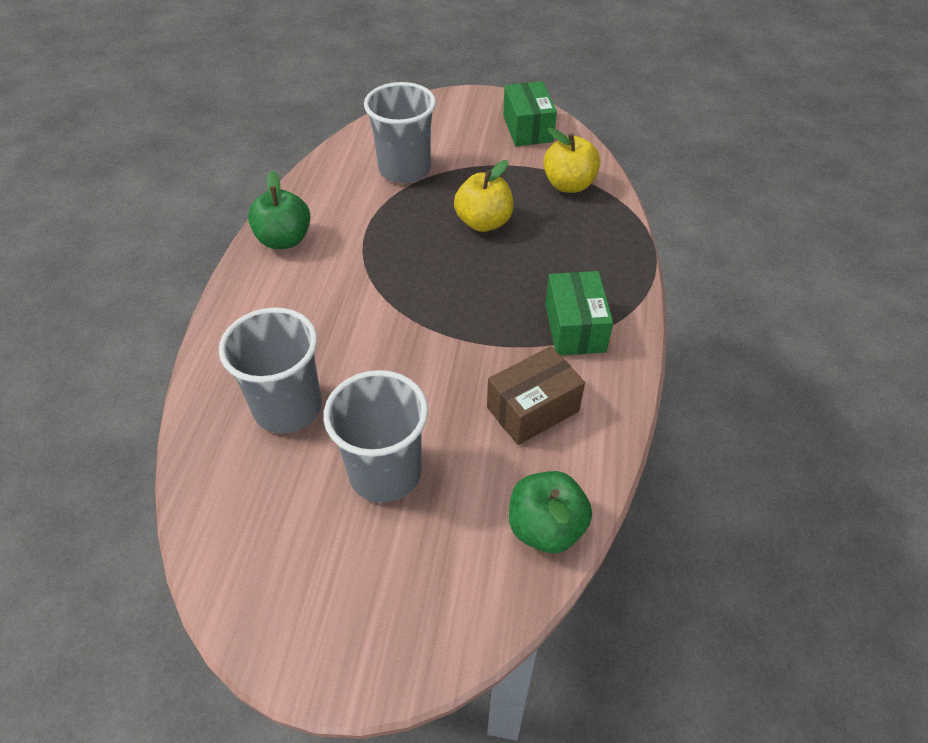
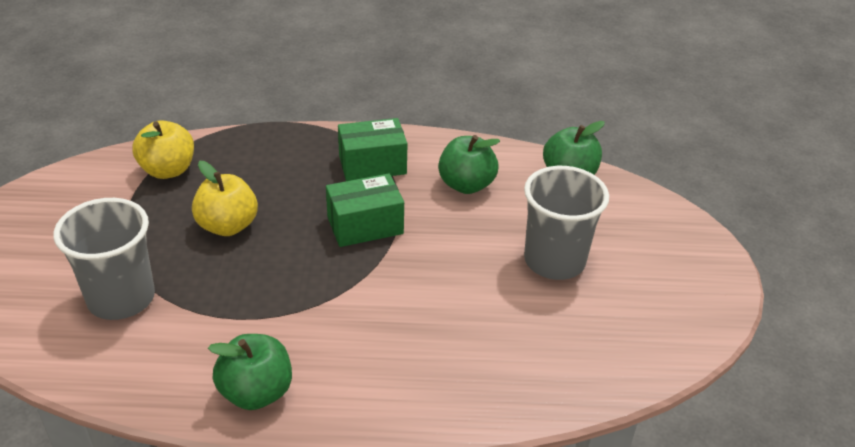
camera: 100 degrees left, 10 degrees down
(288, 408) = (507, 336): grey cup -> none
(528, 128) = (54, 201): green box -> green box (365, 225)
(533, 409) = (466, 185): brown box -> green apple

